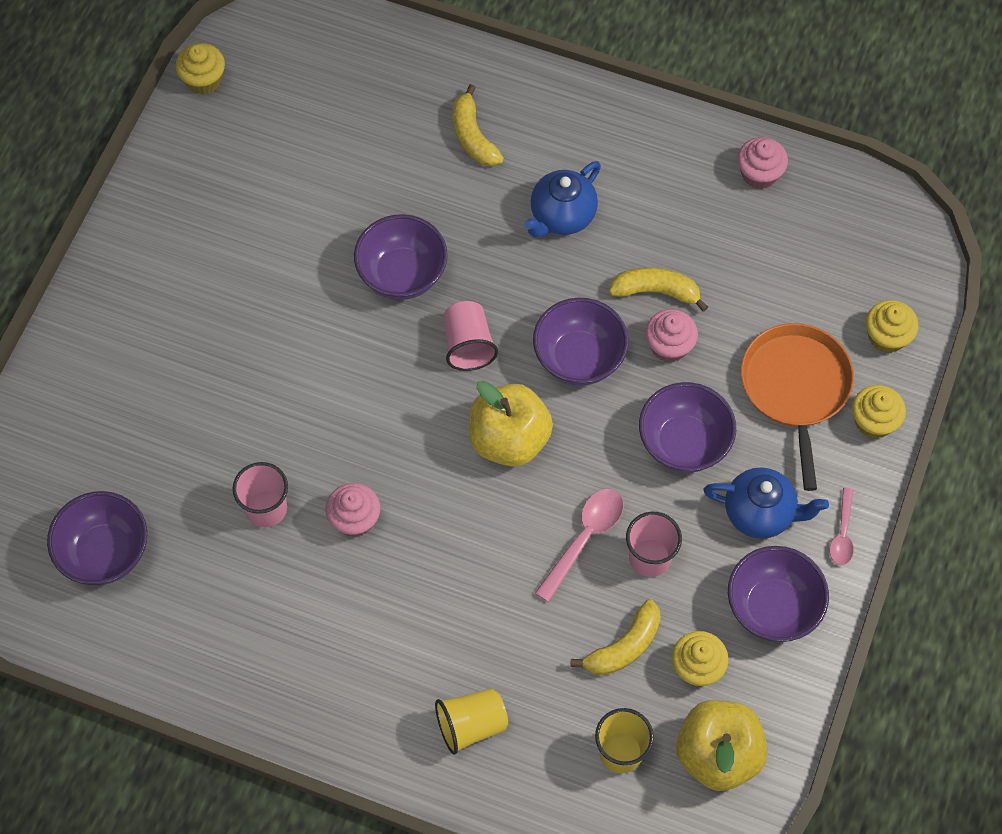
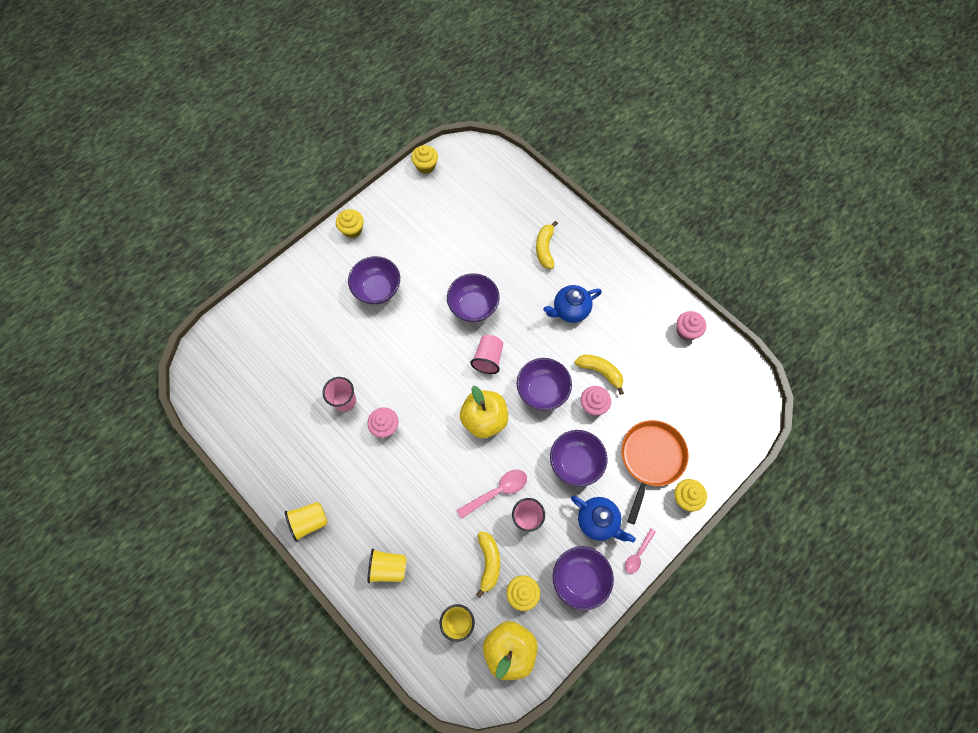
camera: 25 degrees right, 5 degrees up
(105, 552) = (256, 388): purple bowl -> purple bowl (377, 289)
(308, 715) = (309, 521): none -> yellow cup
(624, 646) = (489, 562): yellow banana -> yellow banana turned 75 degrees counterclockwise
(887, 337) = (715, 452): yellow cupcake -> yellow cupcake (352, 229)

